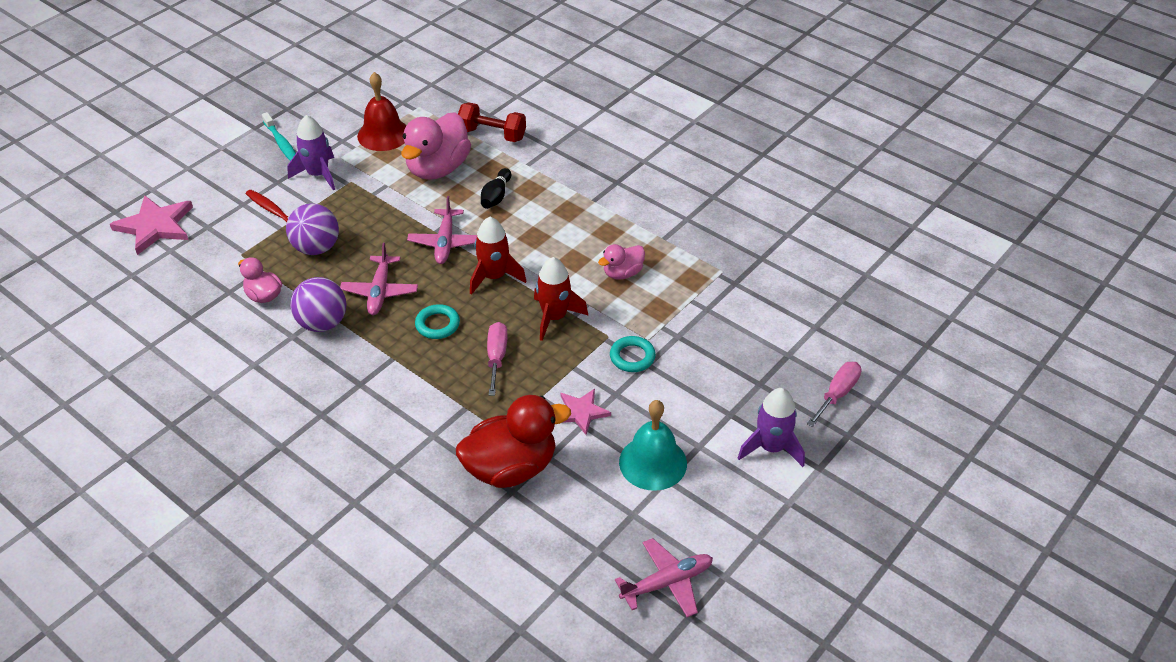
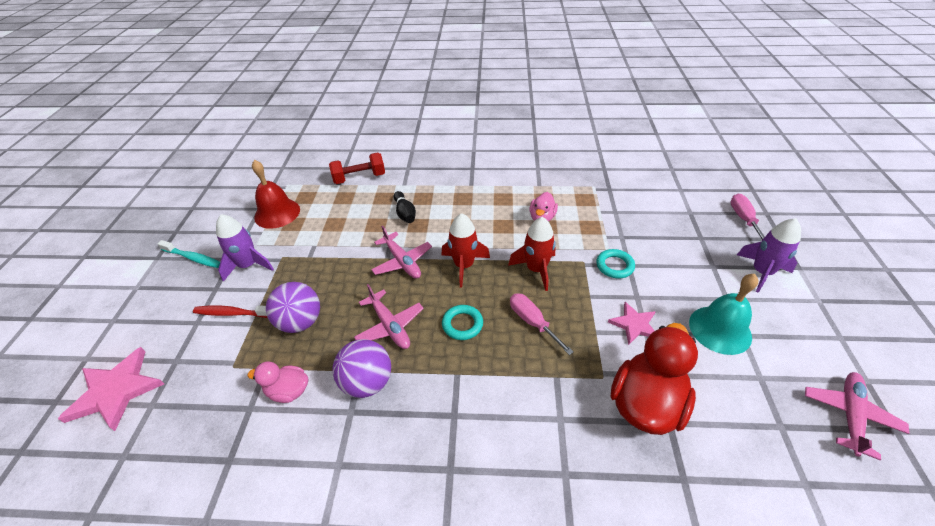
camera: 35 degrees left, 0 degrees up
(438, 168) = (343, 216): pink duck -> none

